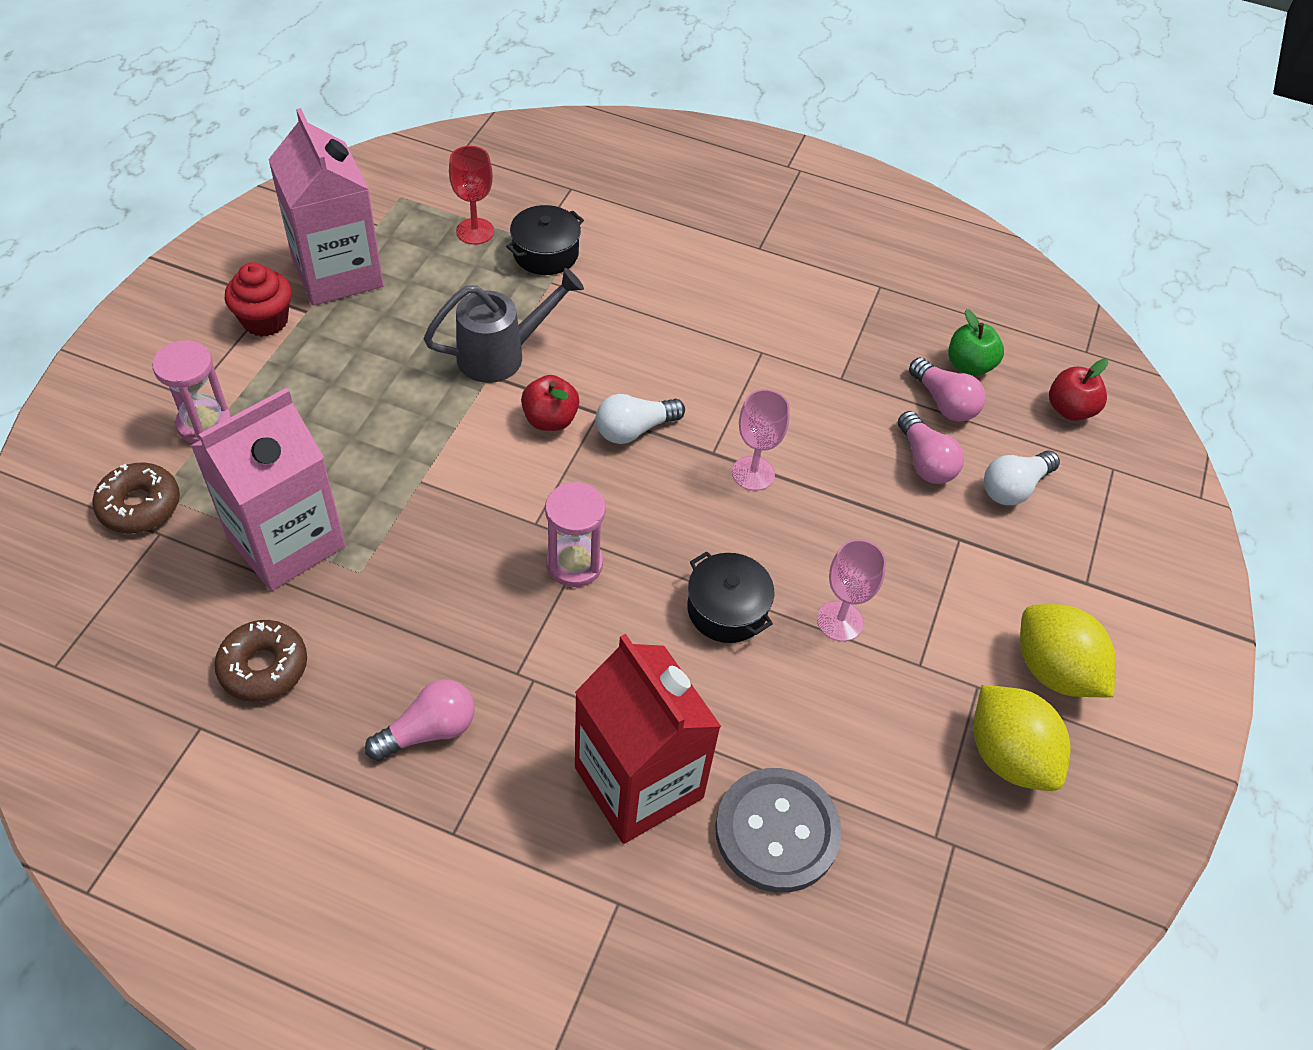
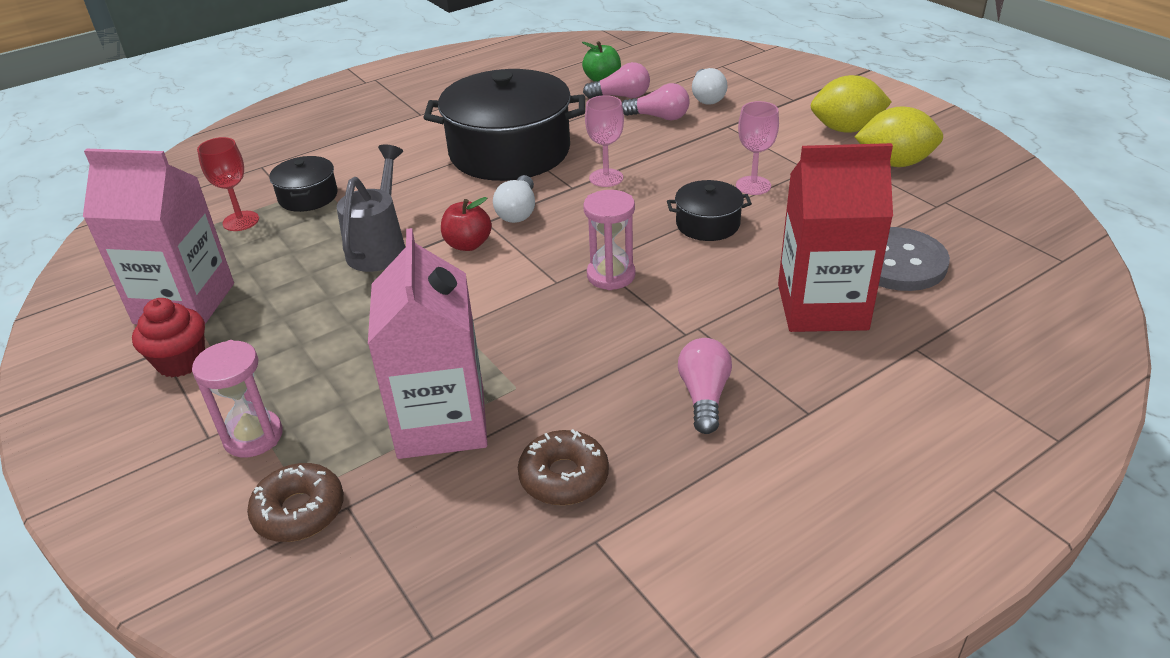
camera: 50 degrees left, 15 degrees down
(742, 363) = (509, 152): none -> black pot
(1069, 409) = (668, 63): red apple -> none

